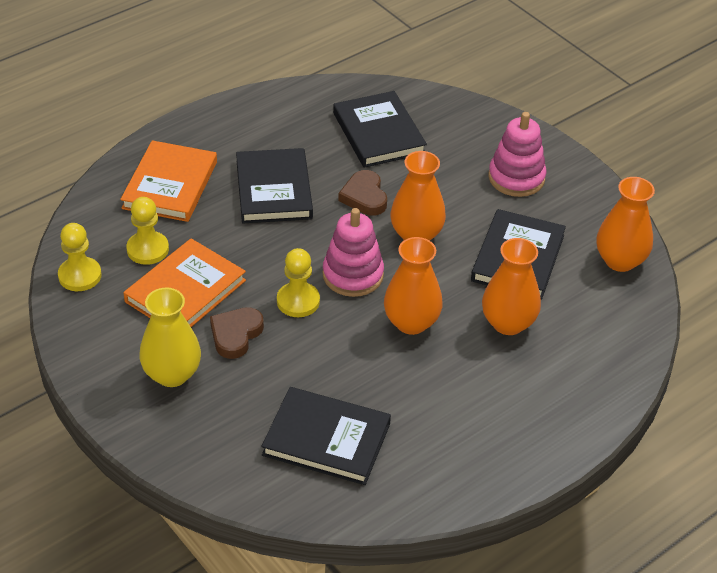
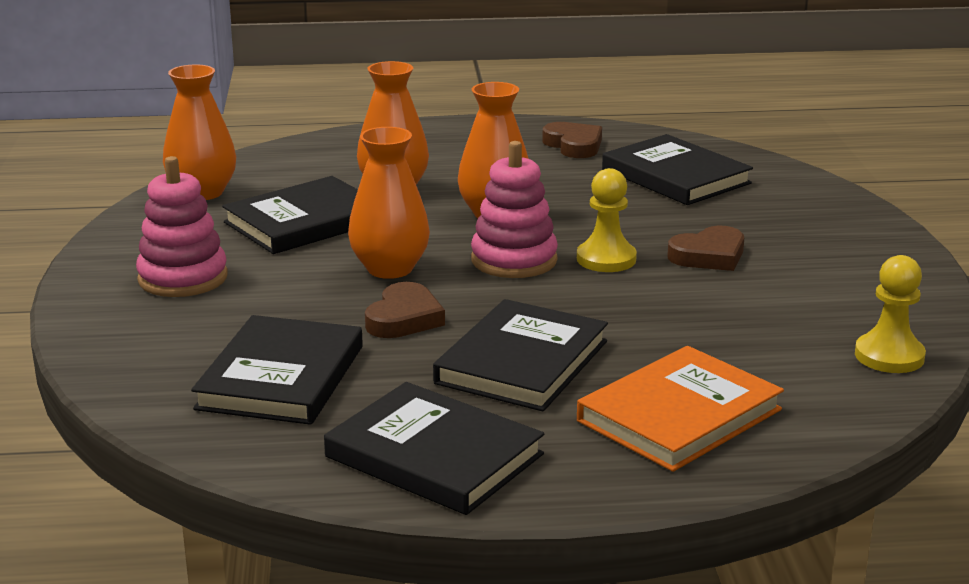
camera: 145 degrees left, 20 degrees down
(147, 249) = (769, 354): yellow pawn -> none
(172, 374) = (811, 249): yellow vase -> none
(185, 291) = (744, 303): orange book -> none
(263, 118) = (434, 455): none -> black book
(443, 456) = (574, 145): none -> brown heart

